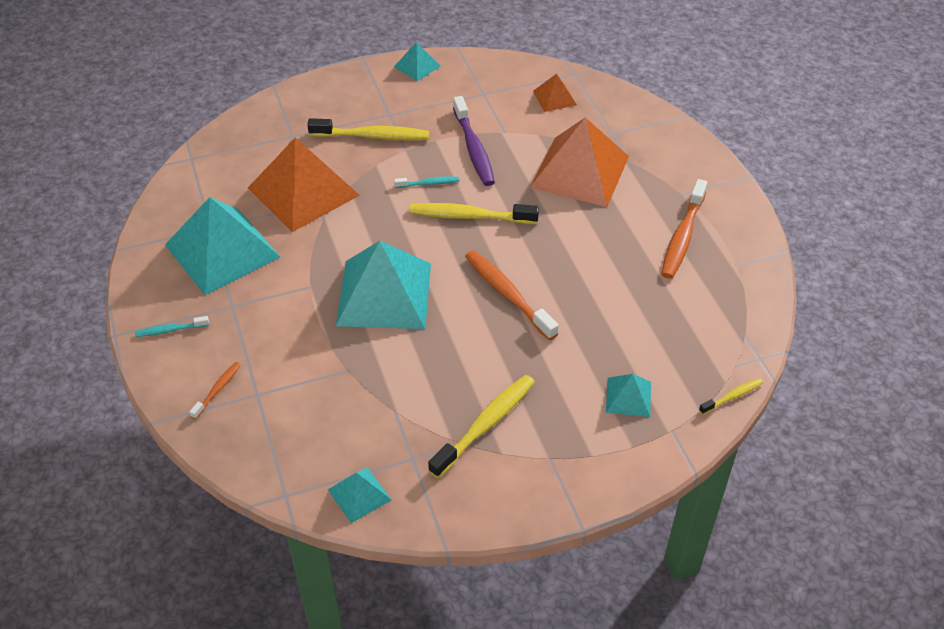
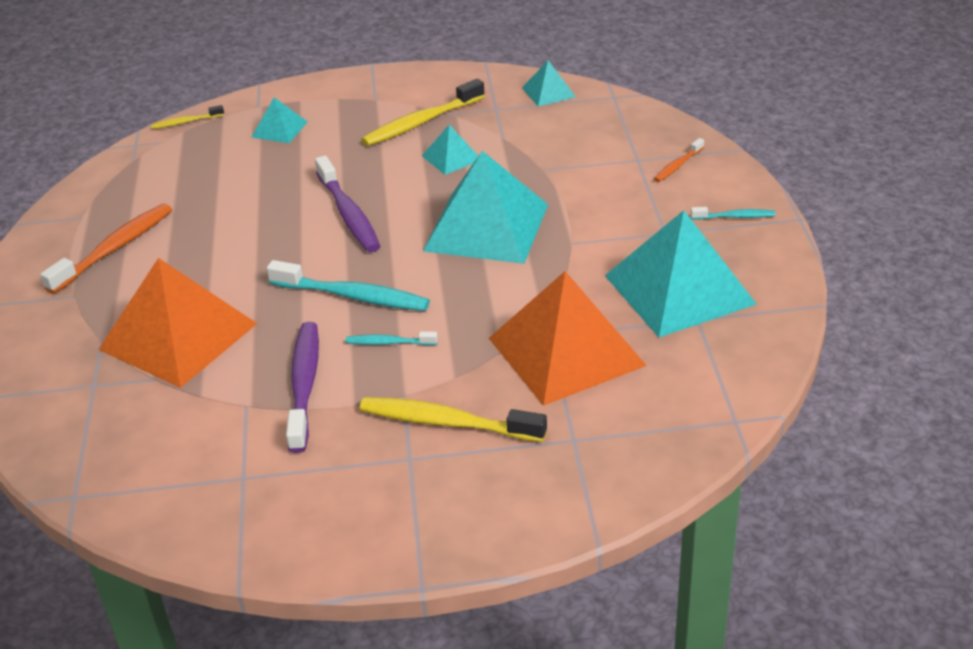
camera: 165 degrees left, 10 degrees down
(417, 66) = (329, 550): turquoise pyramid -> turquoise pyramid (451, 157)
(469, 216) = (353, 296): yellow toothbrush -> turquoise toothbrush
(507, 294) = (348, 214): orange toothbrush -> purple toothbrush
(554, 98) = (136, 454): orange pyramid -> none

